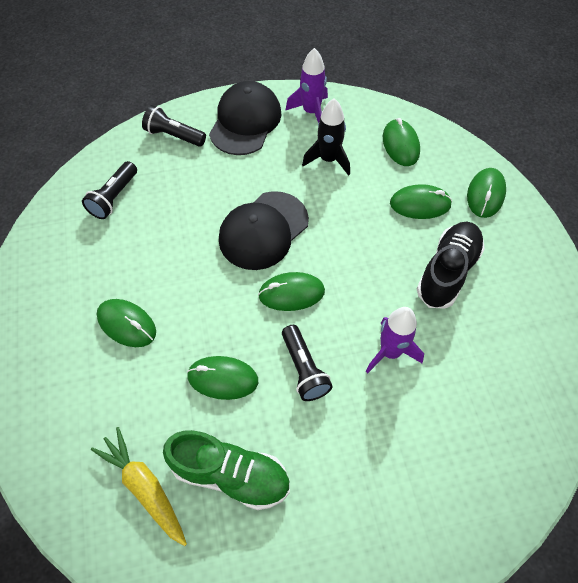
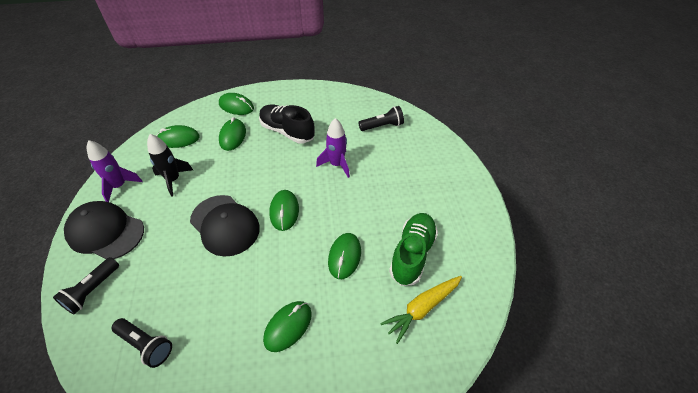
camera: 85 degrees left, 10 degrees down
(304, 369) = (343, 209): black flashlight -> black flashlight (382, 126)

